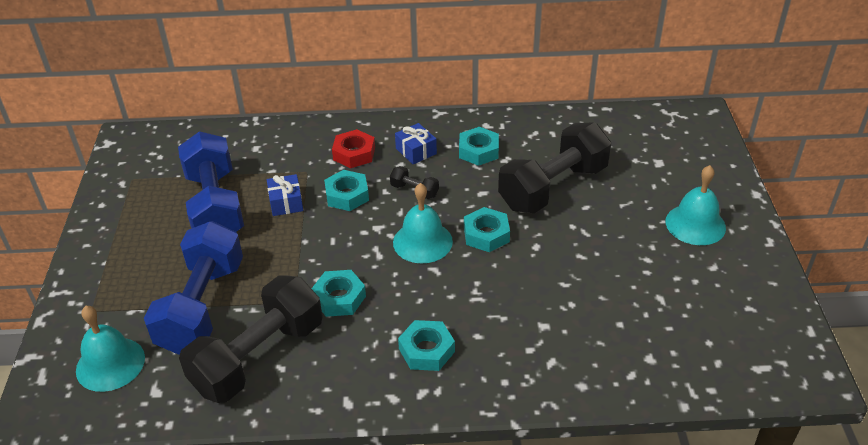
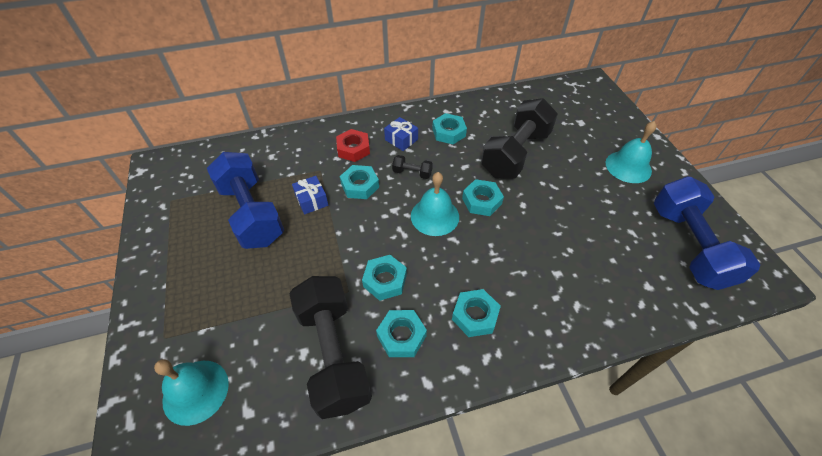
camera: 15 degrees left, 10 degrees up
(202, 306) = (267, 312): blue dumbbell -> blue dumbbell (688, 246)
(258, 357) = (333, 354): black dumbbell -> black dumbbell turned 45 degrees counterclockwise
(337, 354) = (401, 336): none -> turquoise nut

